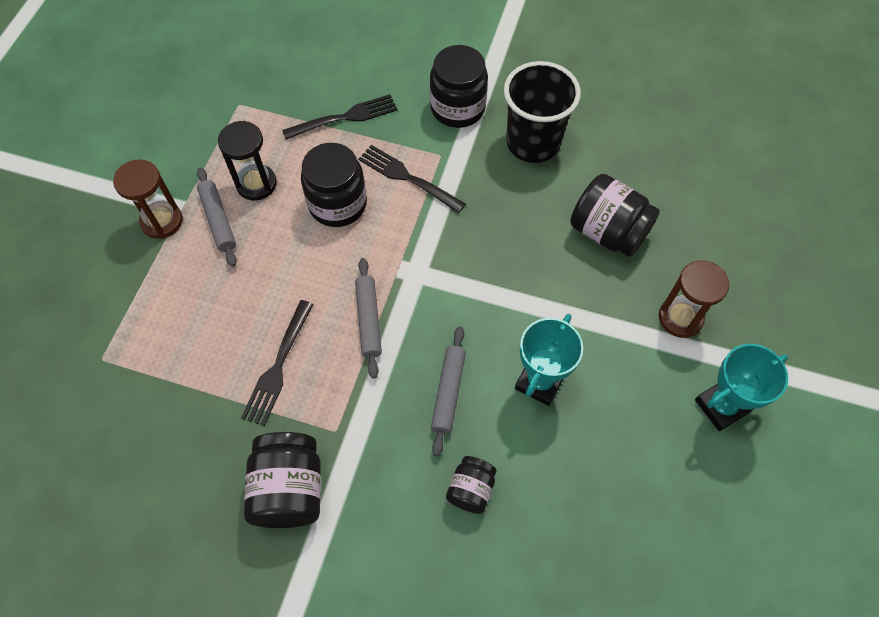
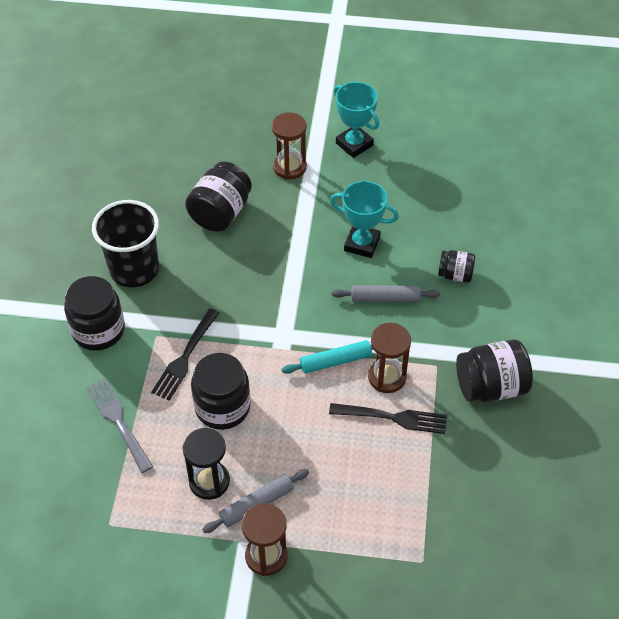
camera: 100 degrees left, 10 degrees down
(333, 371) = (387, 377): none -> brown hourglass
(344, 118) = (119, 422): black fork -> grey fork
(368, 320) = (335, 361): grey rolling pin -> turquoise rolling pin

